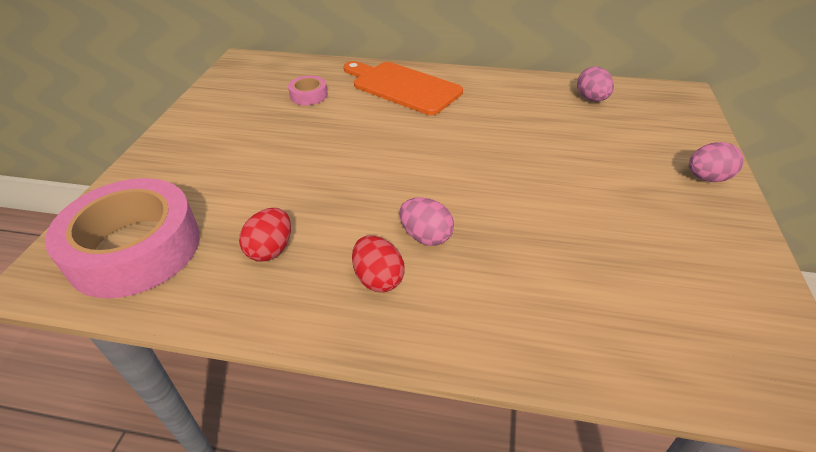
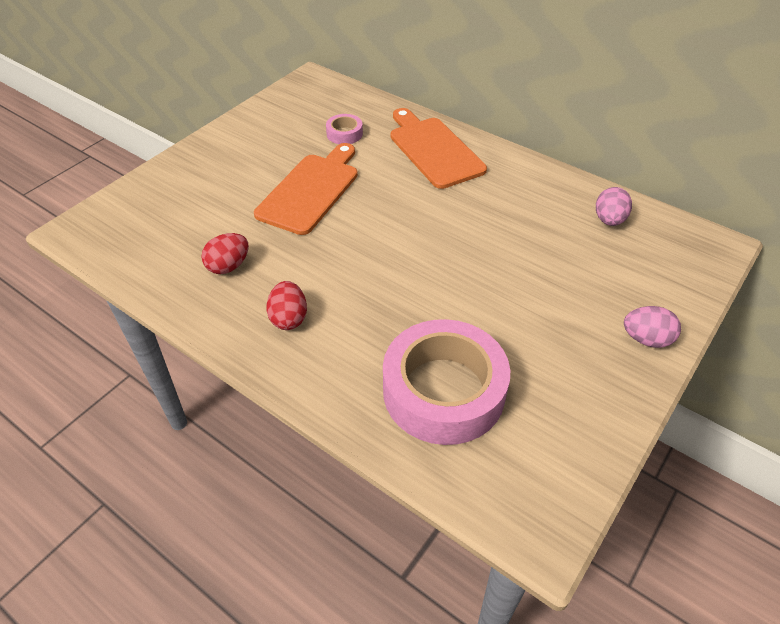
camera: 25 degrees right, 5 degrees up
(135, 248) = (140, 231): pink tape -> pink tape (443, 391)
(311, 151) = (311, 190): none -> orange cutting board
(426, 236) = (348, 299): pink egg -> none

